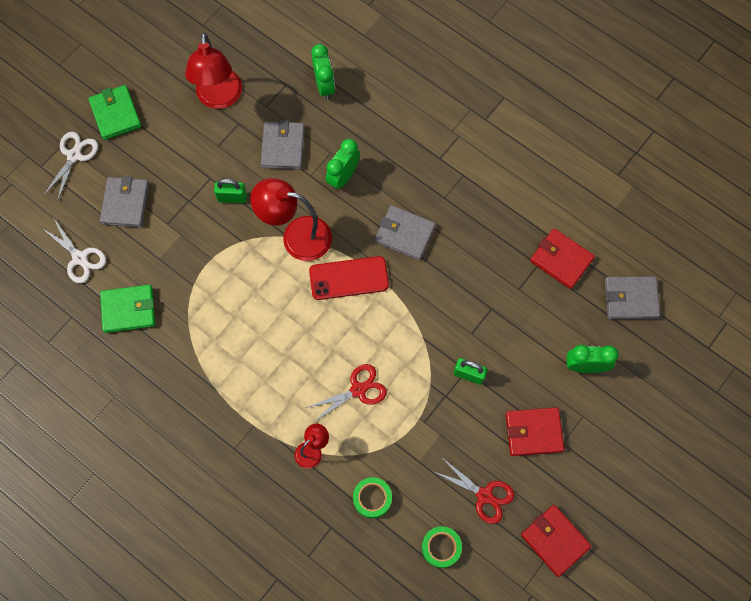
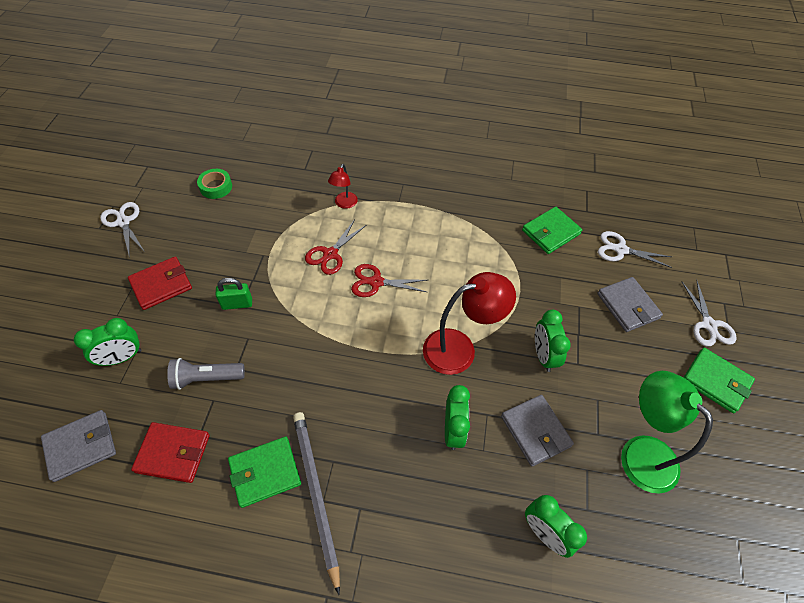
camera: 150 degrees right, 15 degrees down
(219, 98) = (640, 452): red lamp -> green lamp
(232, 197) = (543, 355): green padlock -> green clock
(349, 278) = (388, 334): red phone -> none
(372, 498) = (282, 194): green tape -> none
(404, 234) = (356, 400): grey wallet -> none
(466, 181) = (316, 494): none -> grey pencil
(484, 495) = (192, 228): red scissors -> red scissors (376, 282)
(497, 213) = (265, 472): none -> green wallet
(518, 311) = (206, 378): none -> grey flashlight
(555, 540) = (123, 222): red wallet -> white scissors

